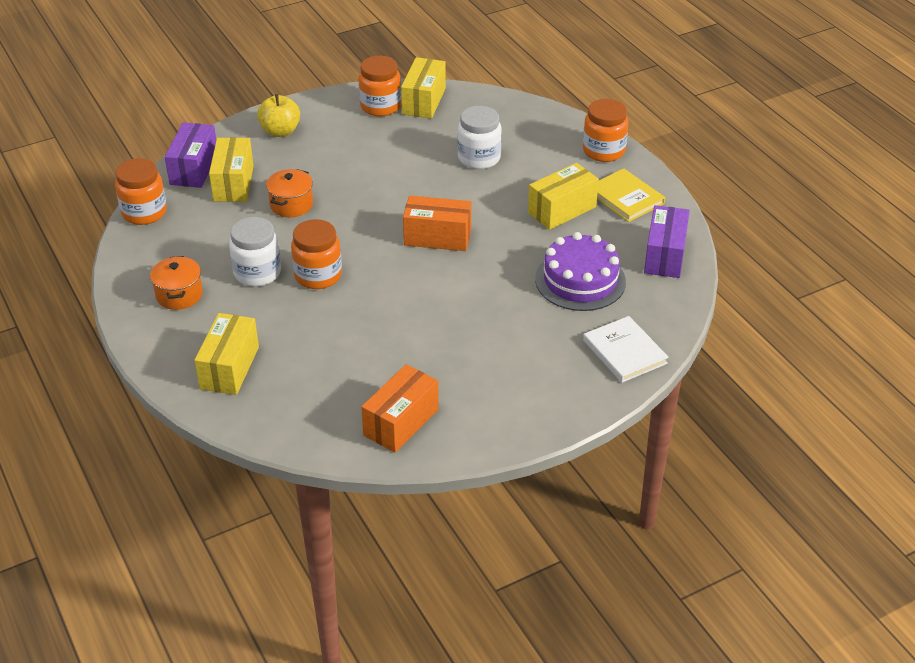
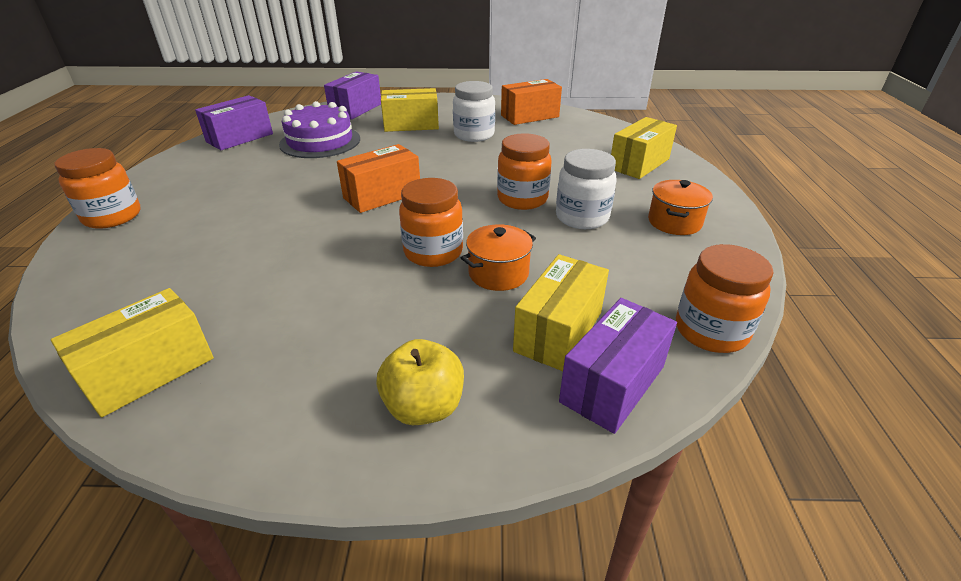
camera: 150 degrees left, 5 degrees down
(380, 106) = (219, 391): orange jar -> orange jar (433, 252)
(437, 237) = (382, 195): orange box -> orange box turned 75 degrees counterclockwise
(479, 158) = (231, 253): white jar -> white jar (474, 135)
(562, 210) = (248, 183): yellow box -> yellow box (411, 125)
(624, 352) = (356, 109): white book -> purple box
(626, 198) = (184, 175): yellow book -> none

